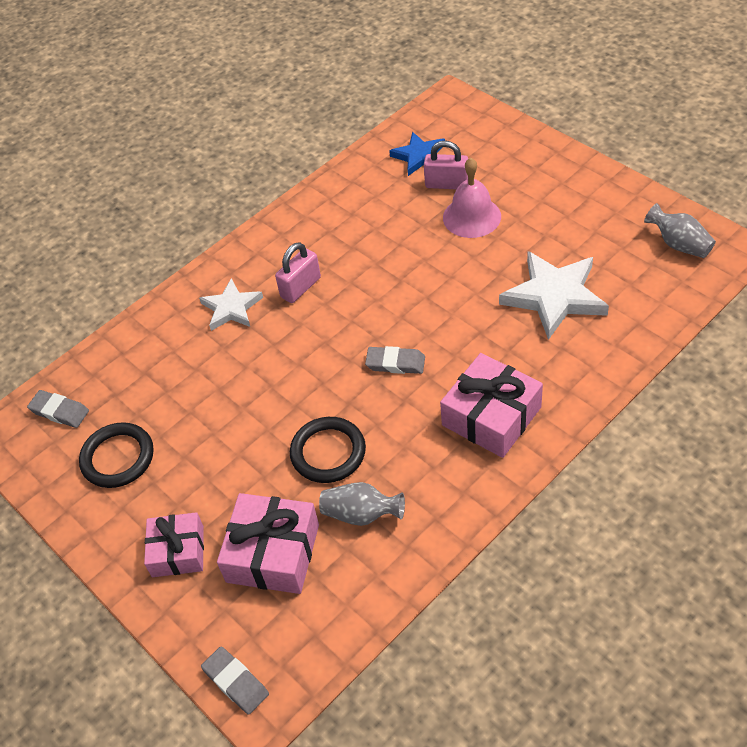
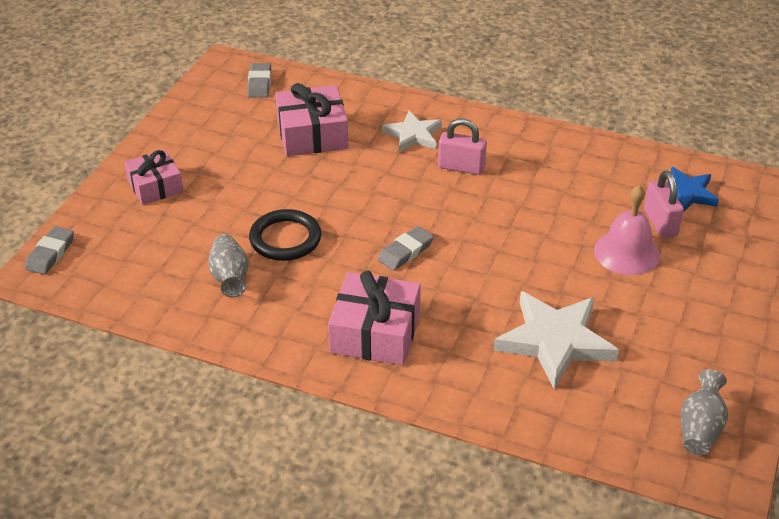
camera: 60 degrees right, 10 degrees down
(118, 458) = (229, 127): black ring -> none
(273, 553) = (172, 237): pink gift -> pink gift (312, 134)
(395, 363) = (405, 252): grey eraser -> grey eraser turned 60 degrees clockwise

